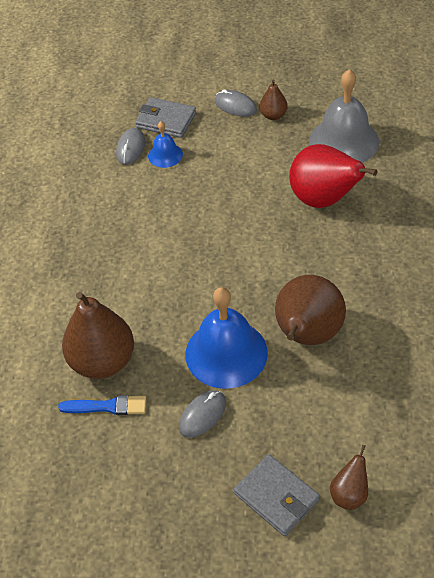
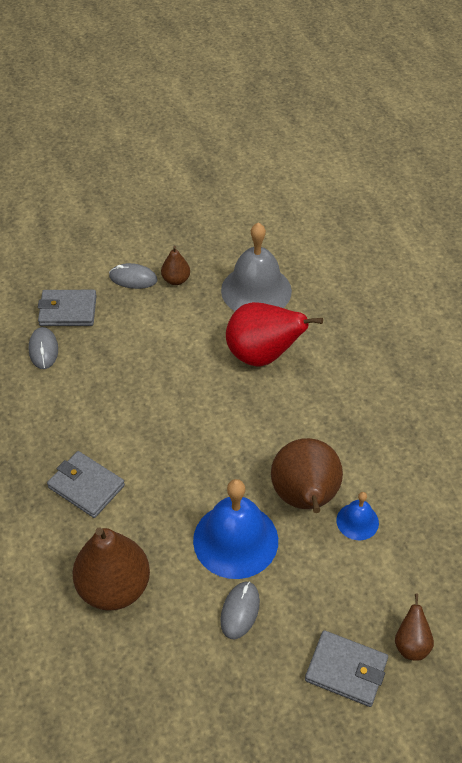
camera: 25 degrees left, 0 degrees up
(107, 406) = (140, 633): blue brush -> none
(116, 271) = (86, 486): none -> grey wallet
(165, 155) = (83, 348): blue bell -> blue bell (357, 521)

